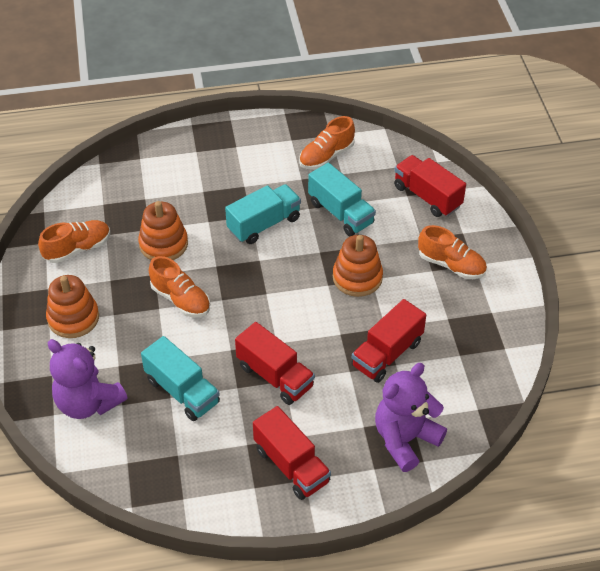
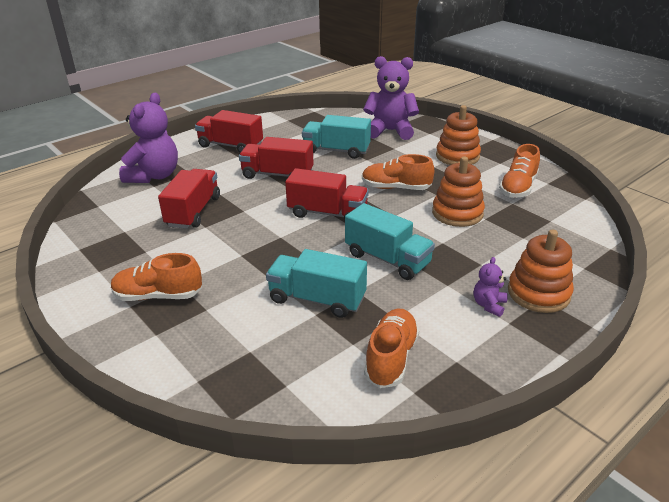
camera: 150 degrees right, 15 degrees down
(234, 161) = (489, 305): none -> purple teddy bear
(264, 224) = (387, 259): turquoise truck -> turquoise truck turned 75 degrees counterclockwise
(357, 277) = (256, 251): orange stacking toy -> orange stacking toy (538, 293)
(427, 196) = (222, 360): red truck -> red truck (327, 213)

